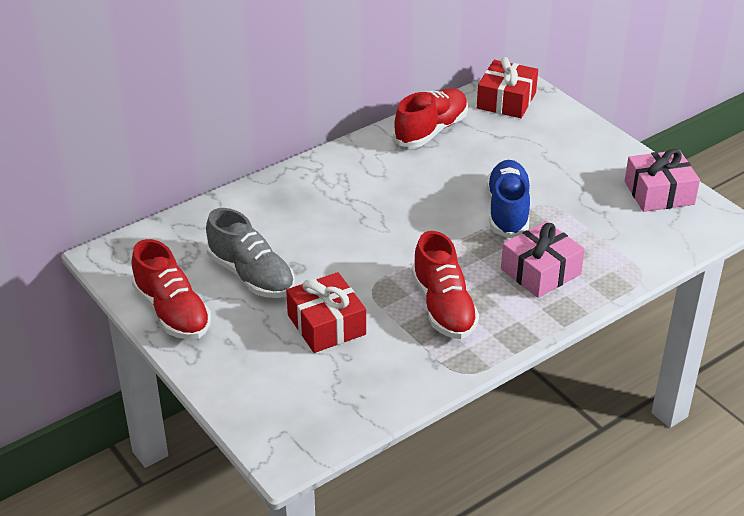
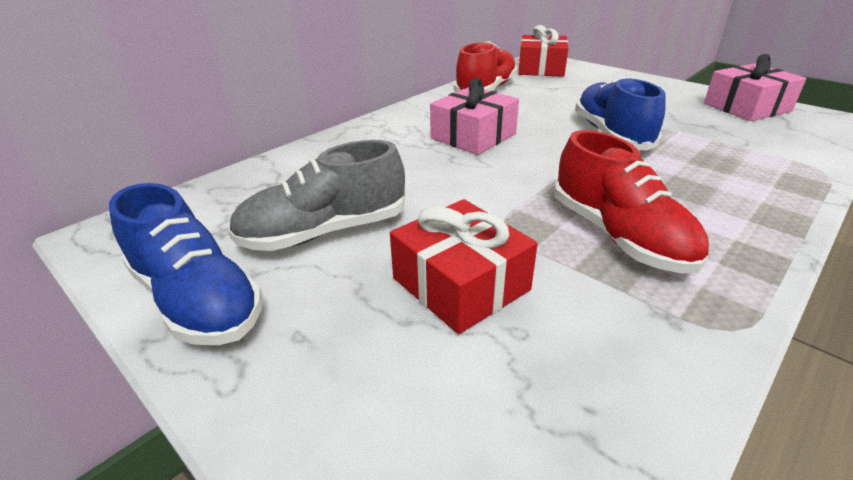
camera: 10 degrees left, 5 degrees down
(172, 312) = (197, 300): red shoe -> blue shoe
(251, 275) = (324, 232): grey shoe -> grey shoe turned 120 degrees clockwise
(540, 271) = (704, 182): pink gift -> pink gift (473, 136)

